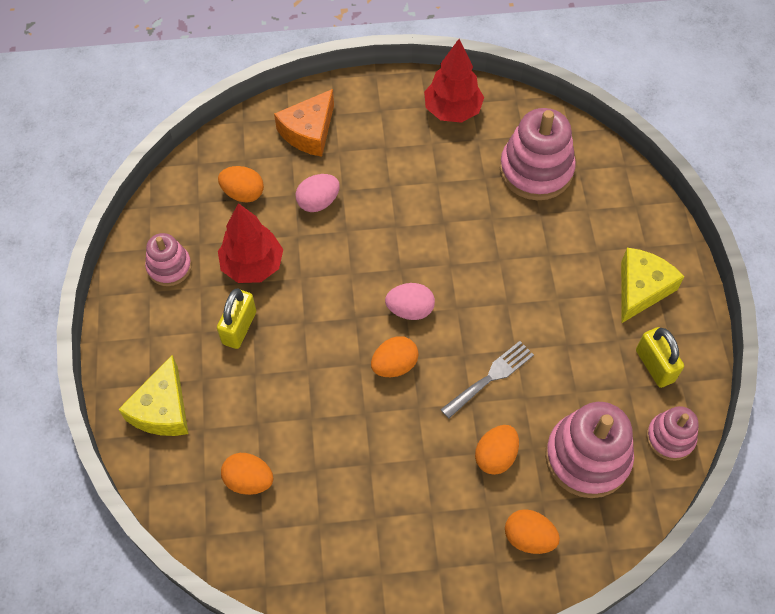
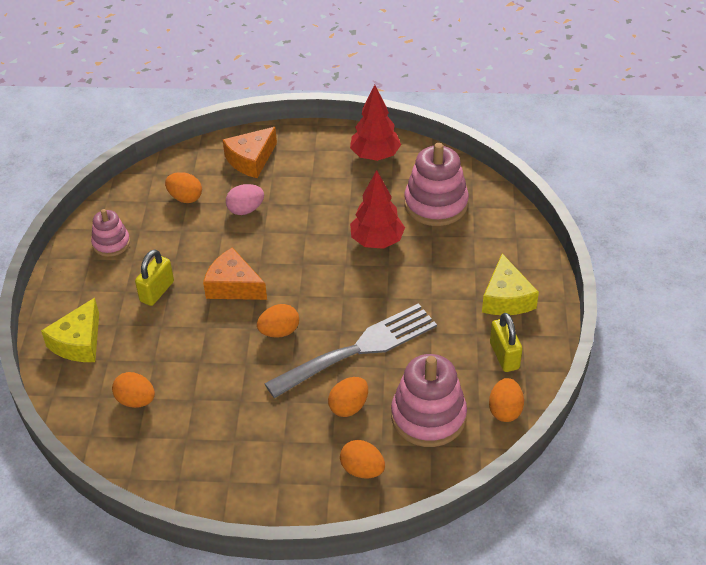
camera: 10 degrees right, 15 degrees down
(252, 265) = (179, 249): red tree -> red tree (377, 241)
(327, 309) = (233, 286): none -> orange cheese
(410, 310) = (303, 293): pink egg -> none
(490, 377) = (359, 349): grey fork -> grey fork, size x1.90
(641, 289) = (506, 298): yellow cheese -> yellow cheese turned 135 degrees clockwise
(670, 438) = (505, 410): pink stacking toy -> orange egg

